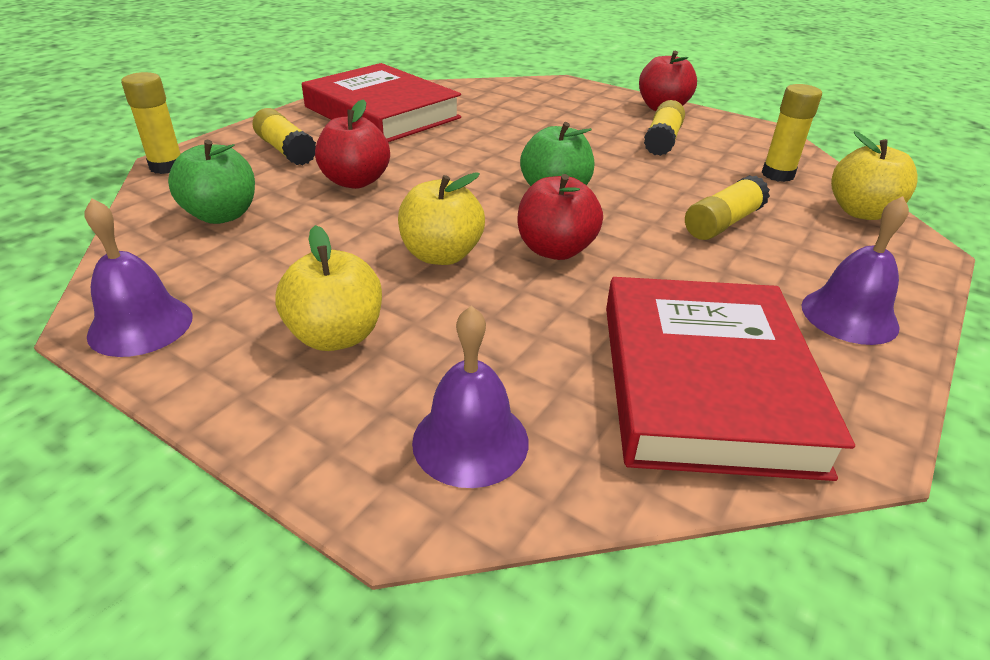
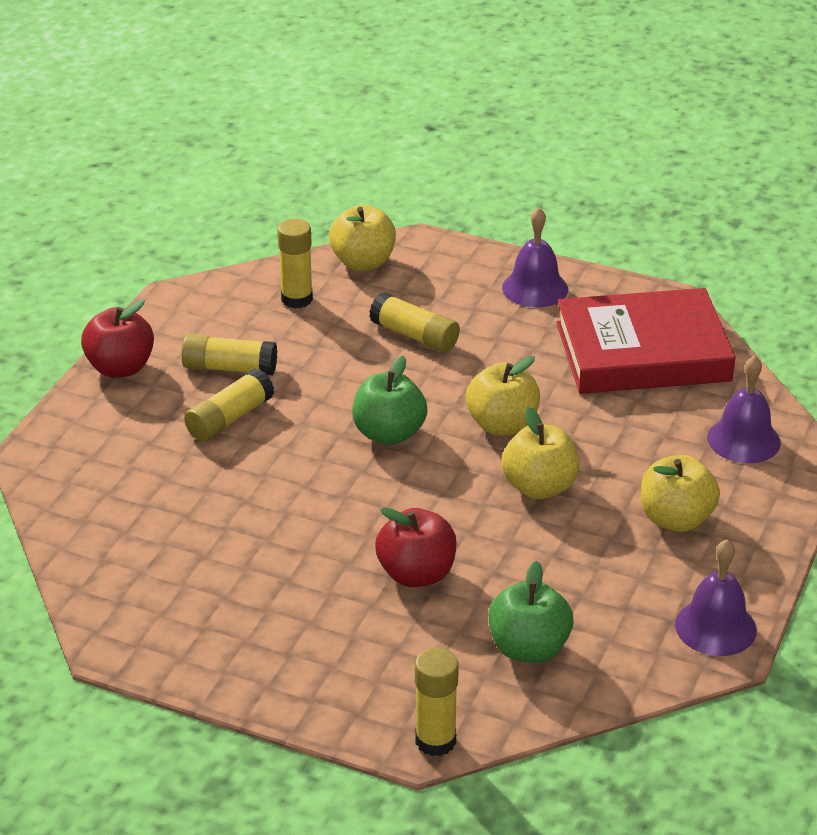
camera: 100 degrees left, 0 degrees up
(286, 150) = (354, 654): yellow glue stick -> yellow glue stick (229, 418)
(382, 112) = (201, 602): red book -> none
(555, 250) = (502, 425): red apple -> yellow apple

